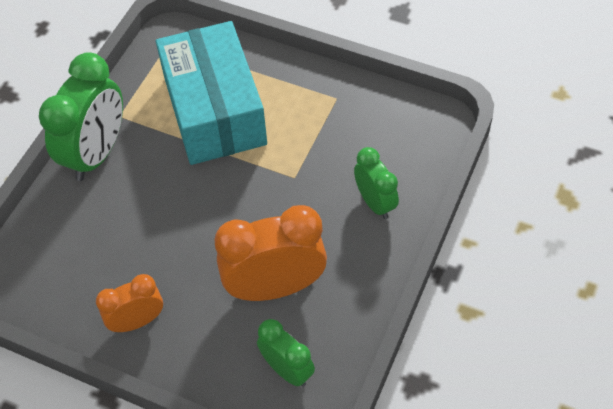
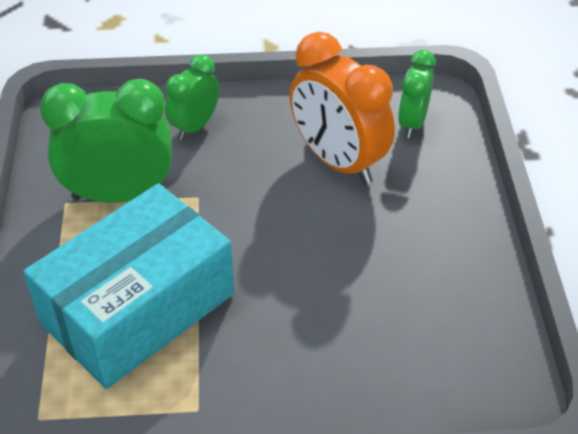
camera: 120 degrees left, 10 degrees down
(97, 153) = (272, 401): green clock -> green clock (119, 194)
(137, 321) = (453, 247): orange clock -> none

